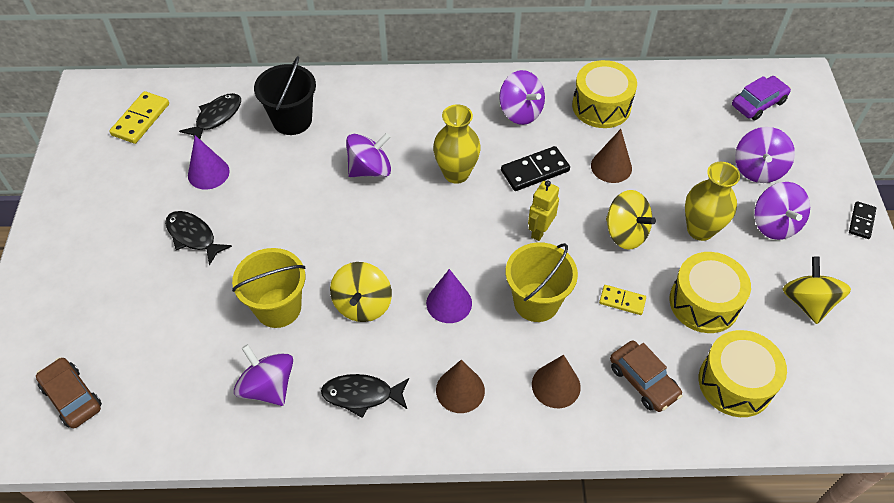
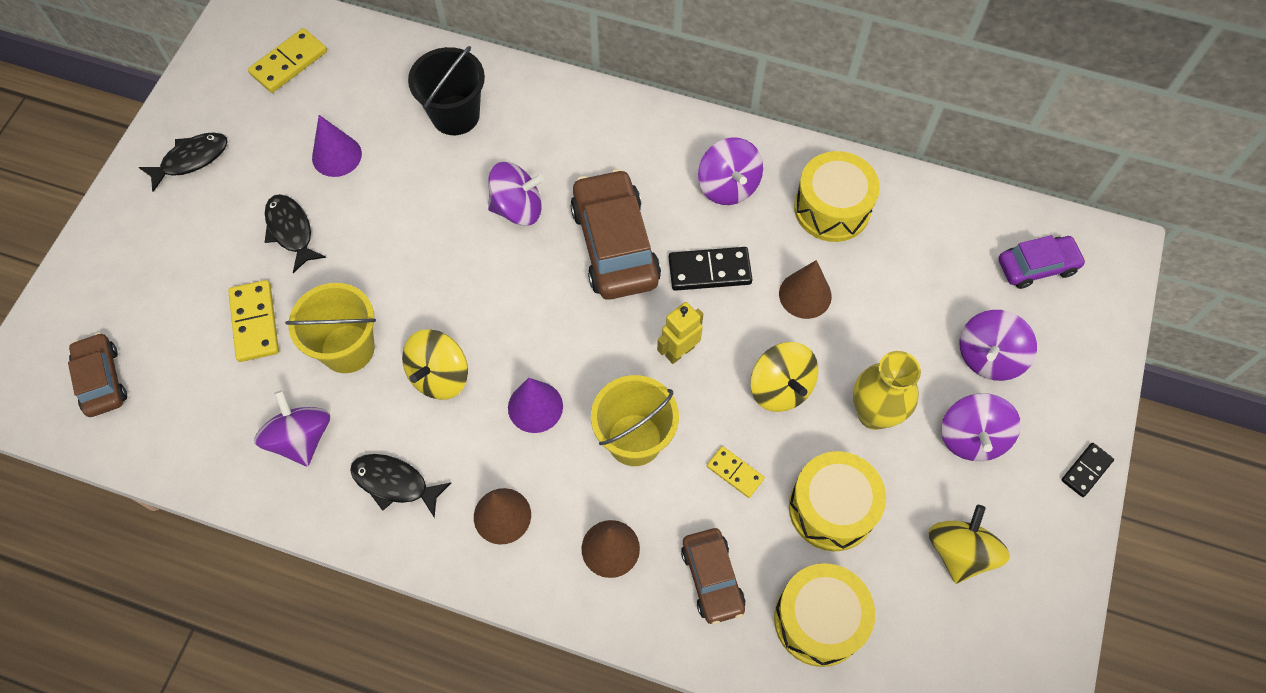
camera: 20 degrees right, 10 degrees up
(191, 312) = (255, 322): none -> yellow domino
(216, 117) = (372, 85): black fish -> black fish (191, 160)
(456, 173) = (615, 245): yellow vase -> brown car

